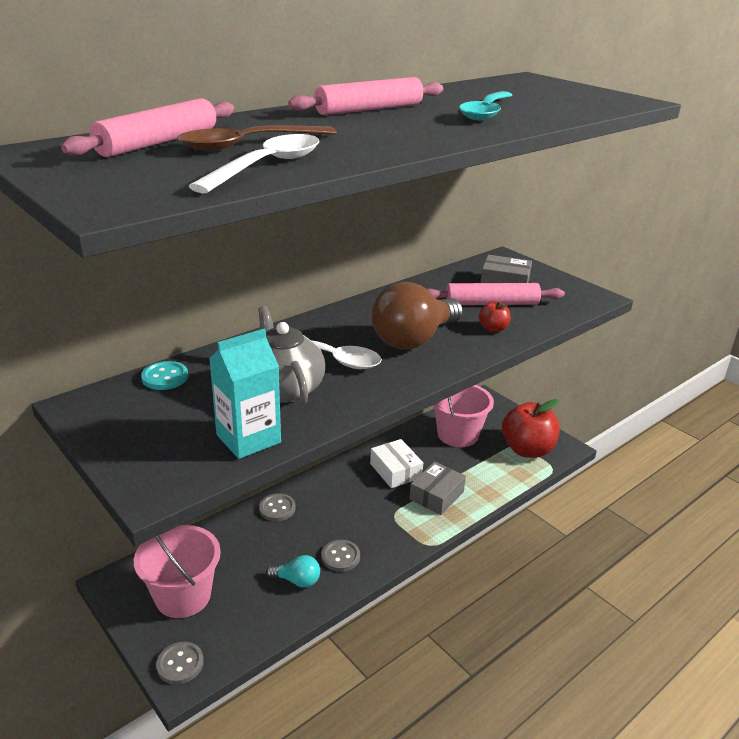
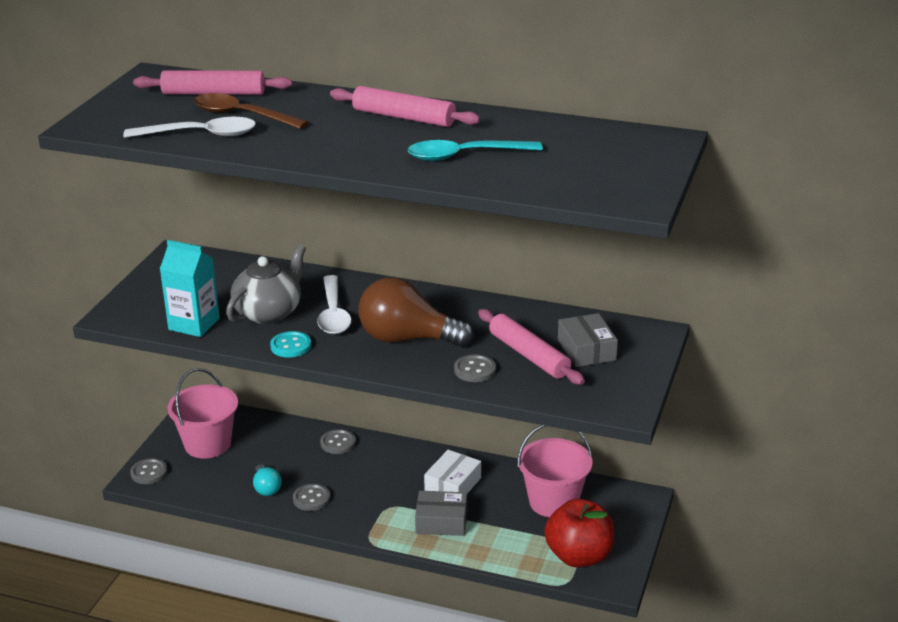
camera: 60 degrees right, 0 degrees up
(165, 377) = (237, 266): turquoise button -> turquoise button (291, 346)
(493, 329) = (474, 370): red apple -> grey button

